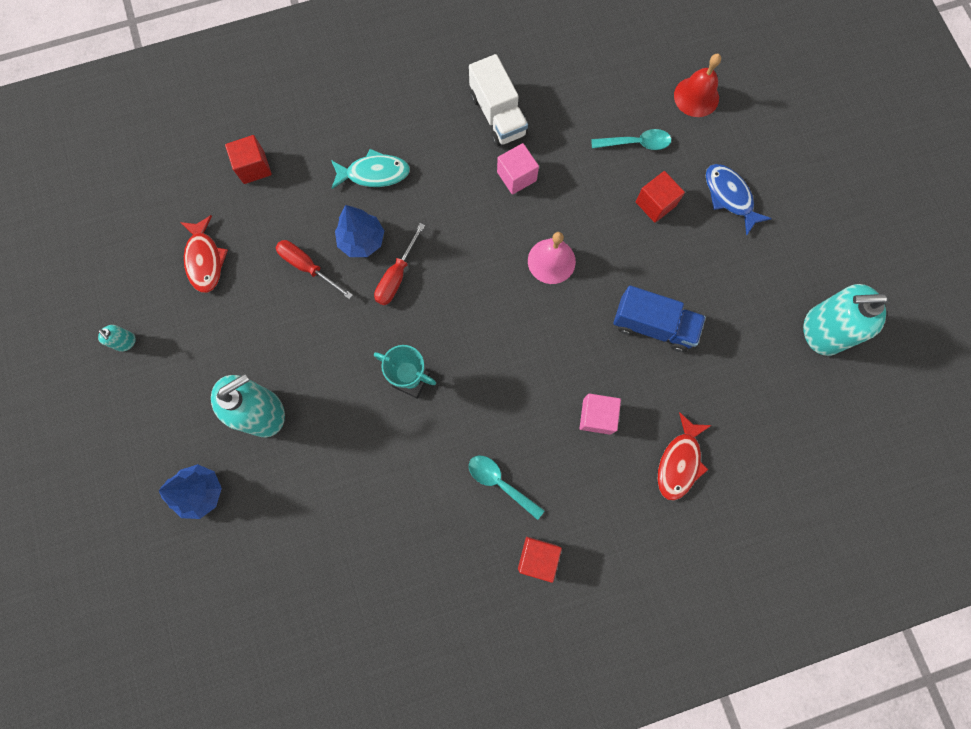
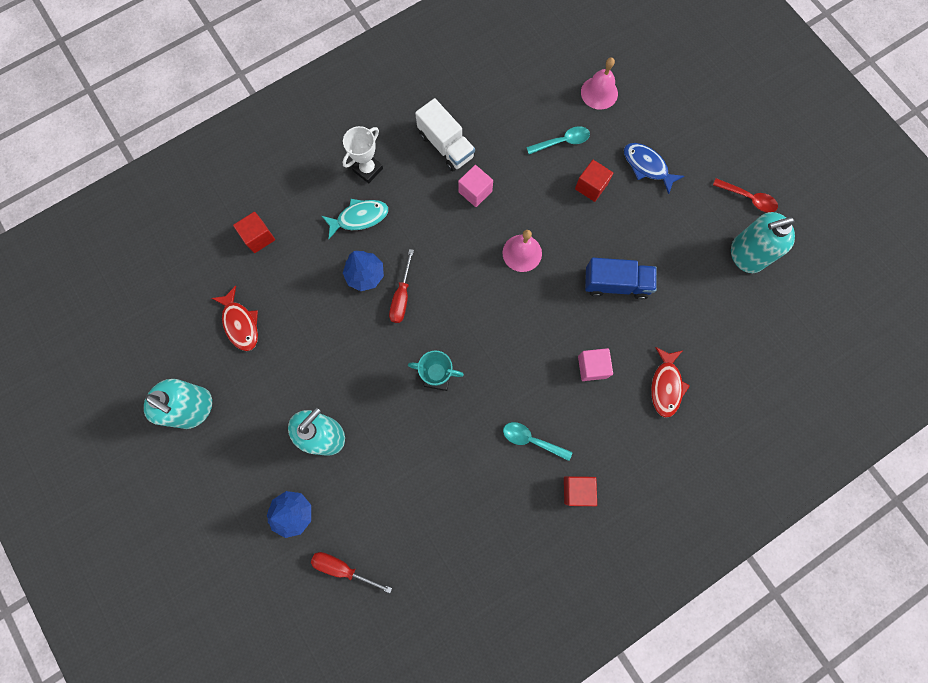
camera: 15 degrees left, 0 degrees up
(126, 342) = (194, 408): turquoise soap dispenser -> turquoise soap dispenser, size x2.34
(308, 267) = (327, 308): red screwdriver -> red screwdriver (343, 568)
(399, 121) = (368, 169): none -> white trophy
(696, 96) = (599, 92): red bell -> pink bell
(843, 265) = (748, 198): none -> red spoon

